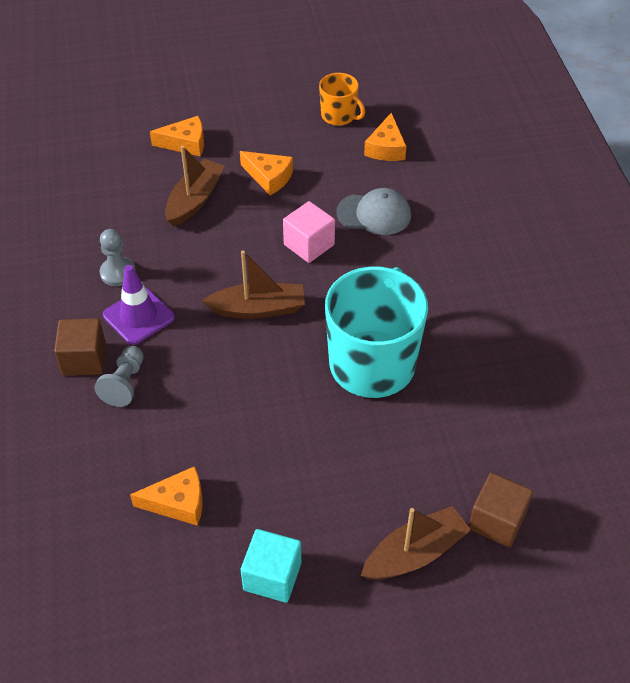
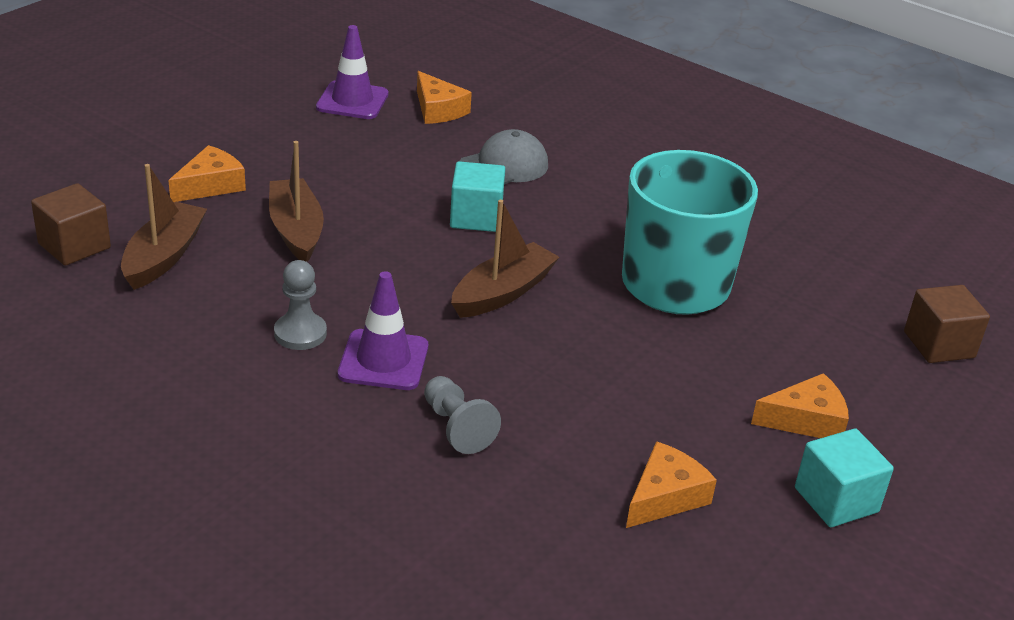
camera: 45 degrees left, 15 degrees down
(84, 359) = (377, 430): brown cube -> brown cube (74, 246)
(269, 177) = (352, 179): orange cheese -> orange cheese (806, 420)
(309, 245) = (476, 217): pink cube -> turquoise cube
(339, 116) = (352, 101): orange mug -> purple traffic cone
(415, 553) = (917, 406): brown boat -> brown boat (164, 256)

